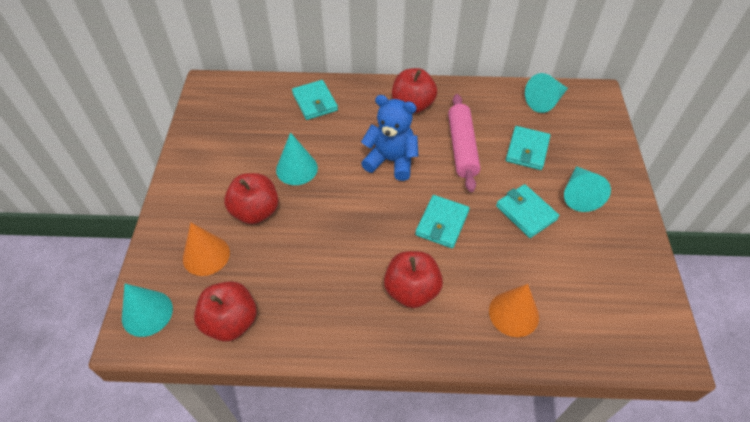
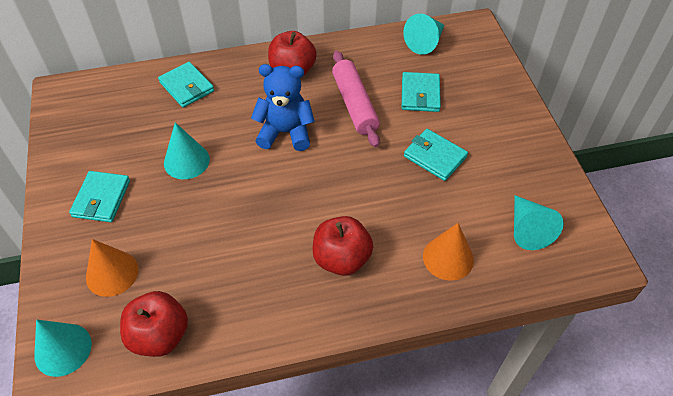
camera: 15 degrees left, 0 degrees up
(255, 211) = (154, 215): red apple -> none
(442, 223) = (354, 185): turquoise wallet -> turquoise wallet (101, 199)
(579, 194) = (481, 128): turquoise cone -> turquoise cone (527, 229)

